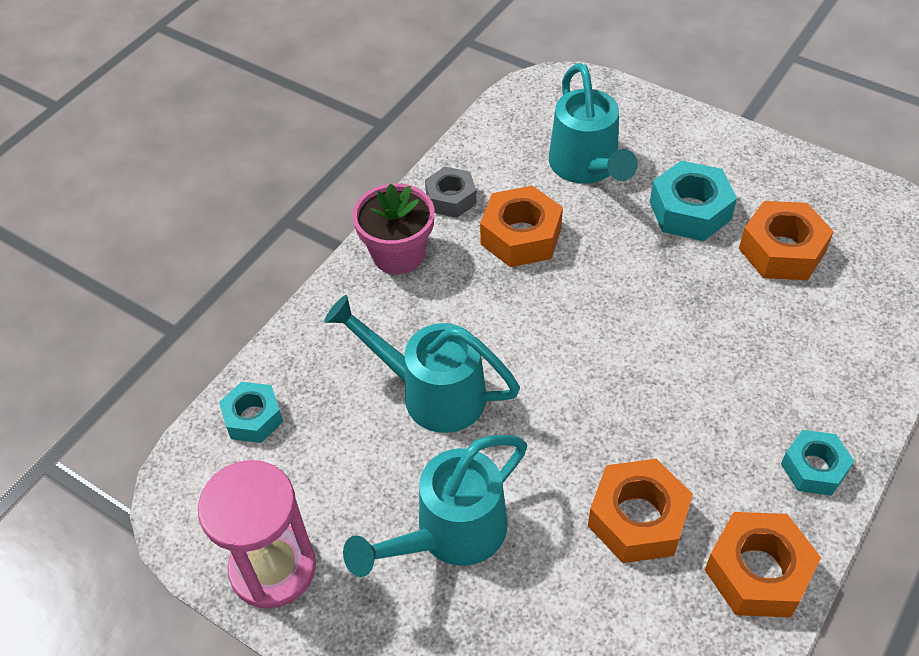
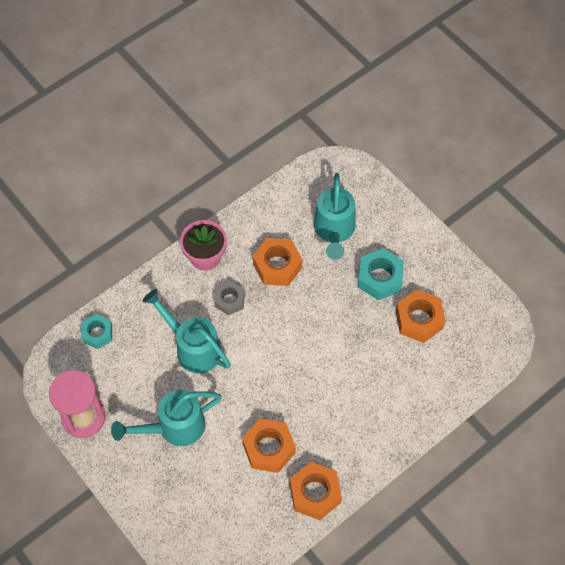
camera: 15 degrees right, 10 degrees up
(451, 199) = (248, 229): grey nut -> grey nut (229, 300)
(814, 468) = (370, 450): turquoise nut -> none

